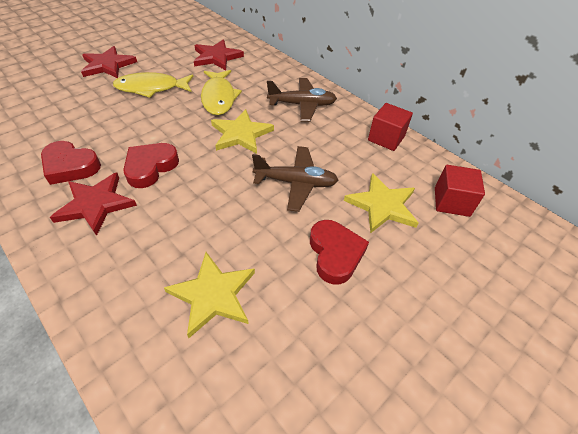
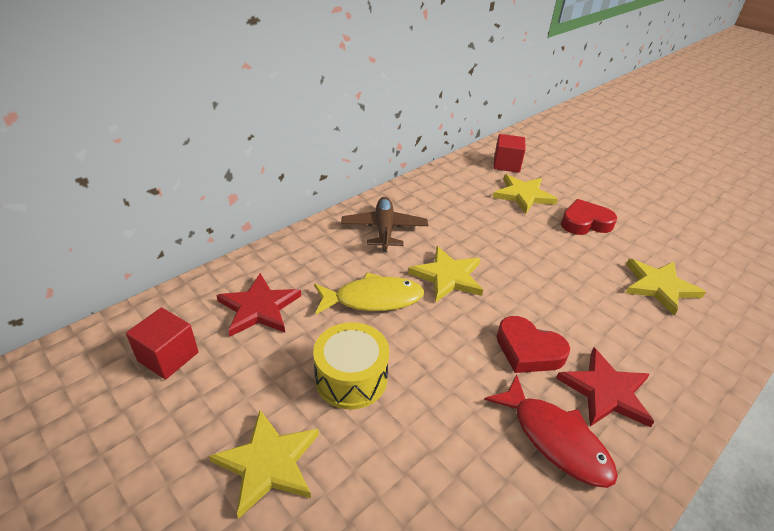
camera: 90 degrees left, 10 degrees down
(70, 166) = (555, 439): red heart -> red fish
(108, 65) = (268, 463): red star -> yellow star
(151, 88) = (351, 378): yellow fish -> yellow drum
(295, 183) = (513, 239): brown plane -> none
(386, 138) = (434, 183): red cube -> red cube (168, 356)

